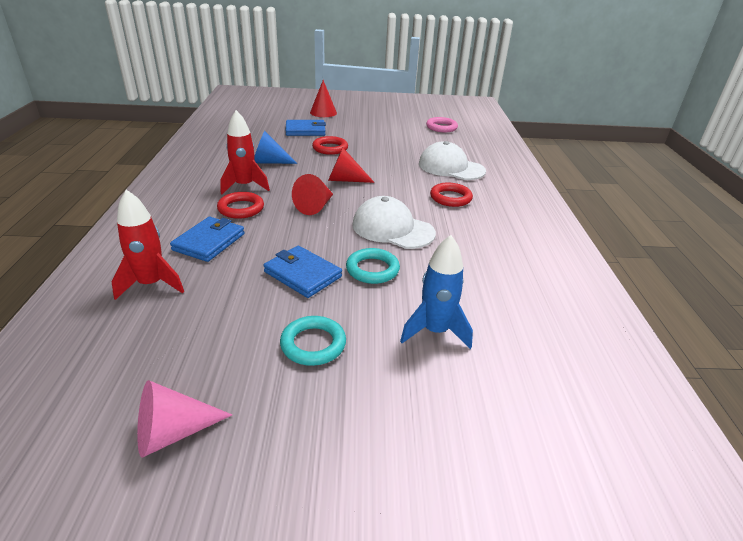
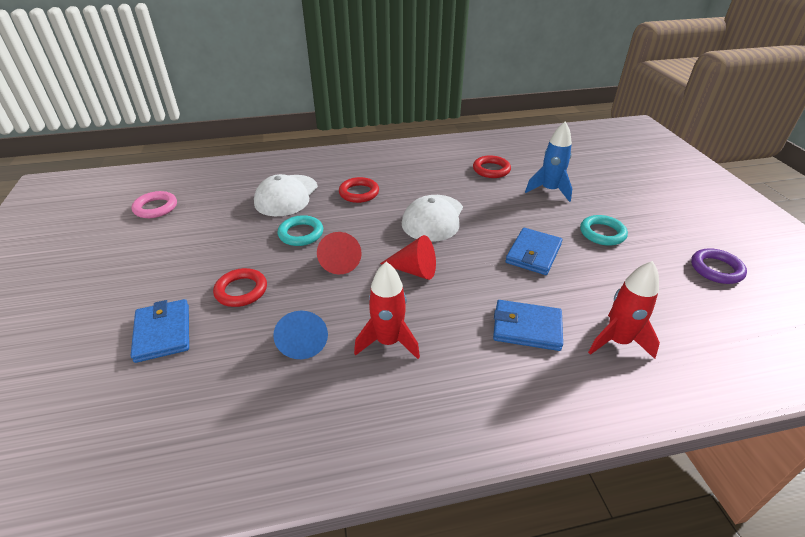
camera: 100 degrees left, 5 degrees up
(173, 432) = (716, 269): pink cone -> purple ring
(241, 208) = (447, 326): red ring -> red ring (491, 170)
(323, 112) = (64, 331): red cone -> none
(372, 269) = (501, 221): turquoise ring -> turquoise ring (301, 234)

